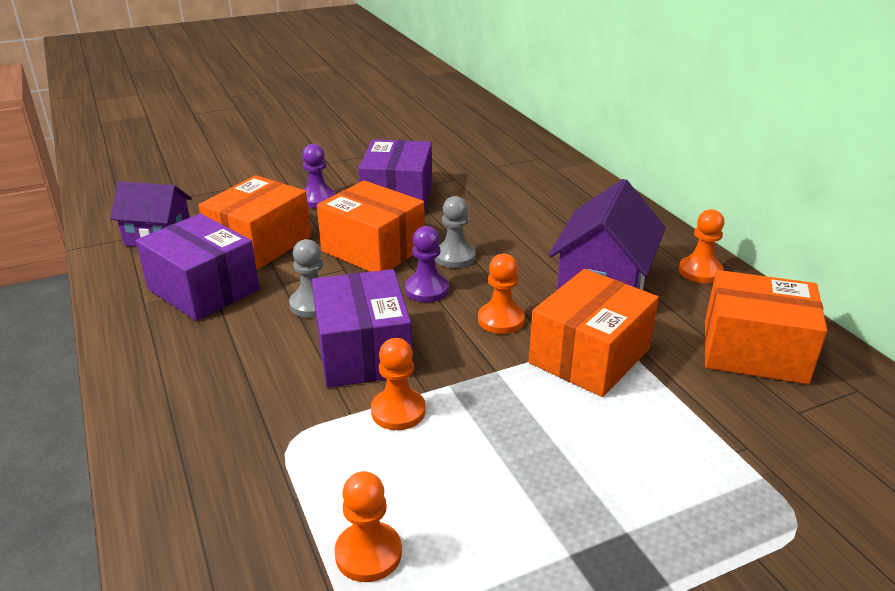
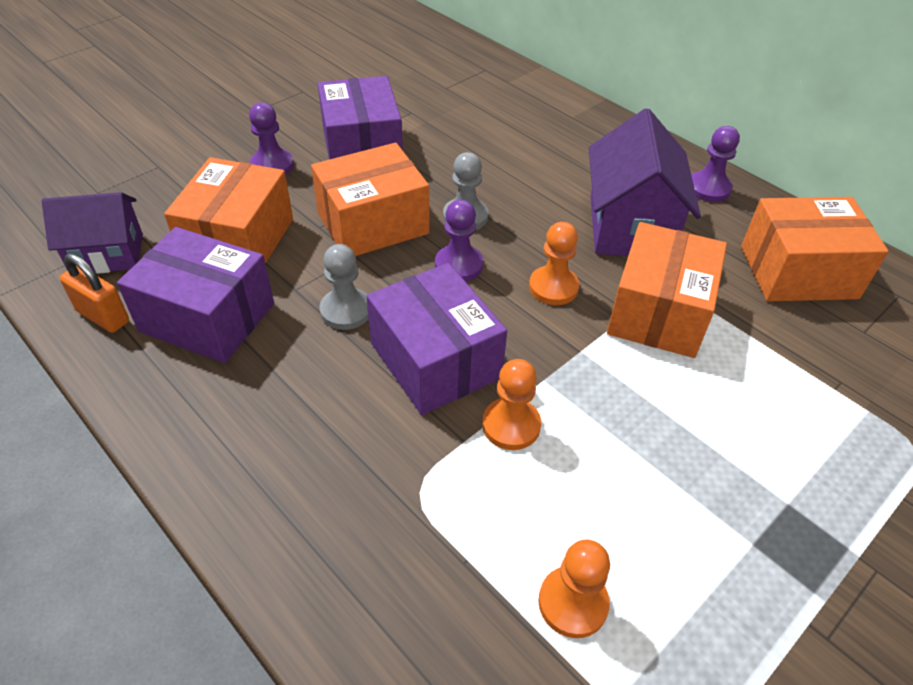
camera: 20 degrees left, 15 degrees up
(129, 275) = (103, 316): none -> orange padlock
(373, 249) = (373, 223): orange box -> orange box turned 45 degrees counterclockwise
(700, 272) = (708, 188): orange pawn -> purple pawn

